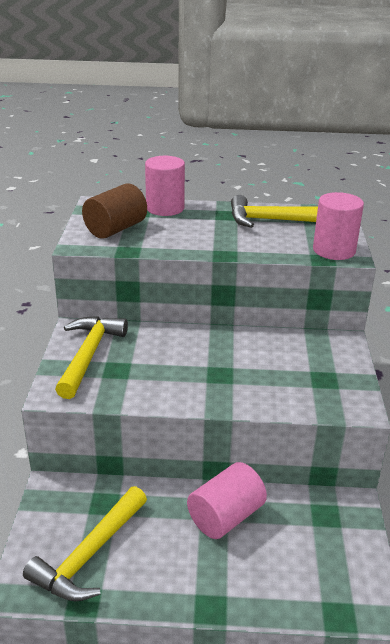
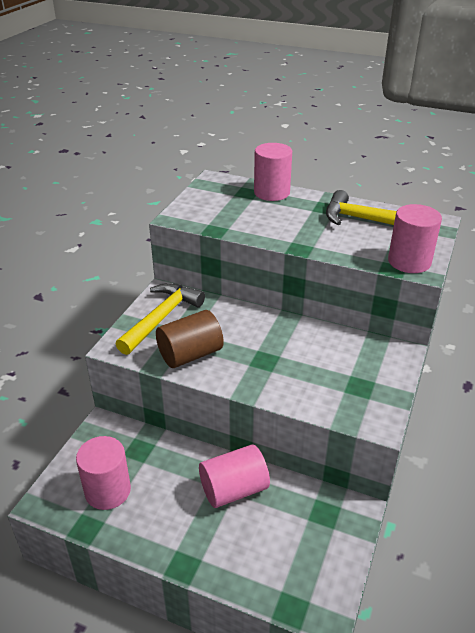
camera: 20 degrees right, 5 degrees up
(90, 554) = (108, 491): yellow hammer -> pink cylinder
(116, 229) = (216, 207): brown cylinder -> brown cylinder (190, 354)

